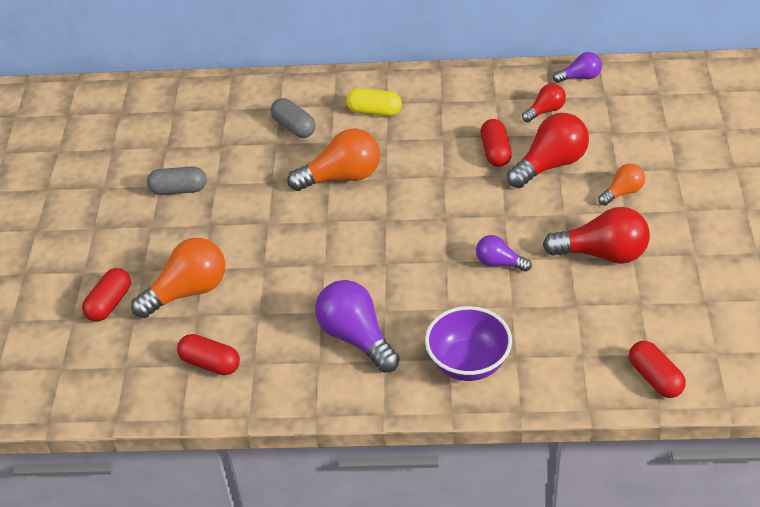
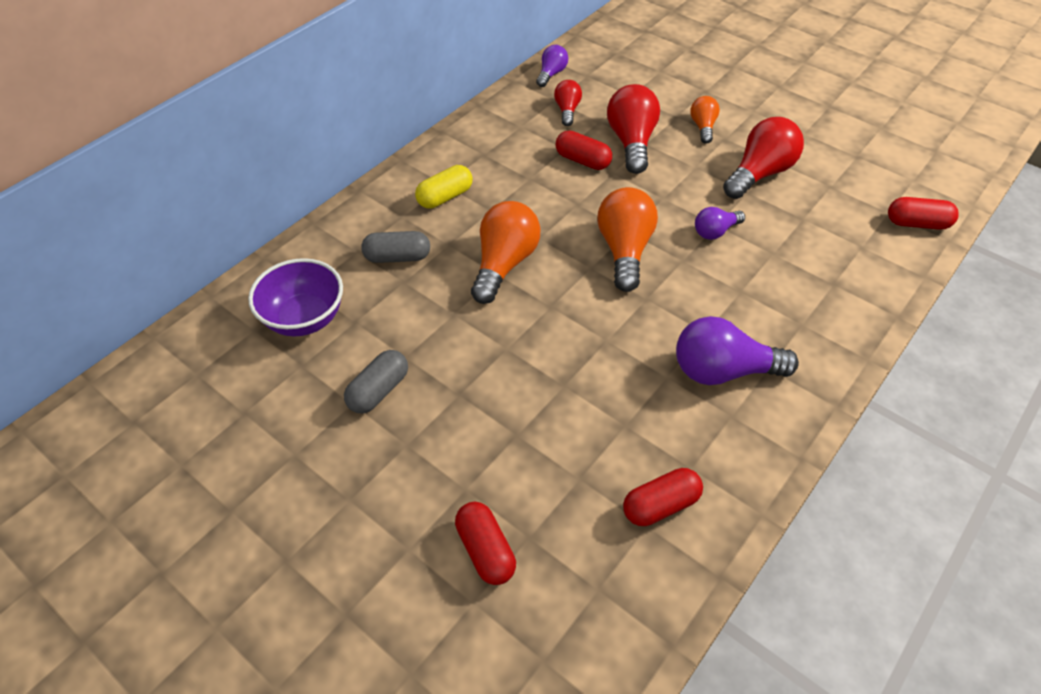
camera: 55 degrees left, 5 degrees up
(188, 291) = (537, 466): orange light bulb -> orange light bulb (624, 250)
(468, 363) = (817, 315): purple bowl -> purple bowl (304, 319)

